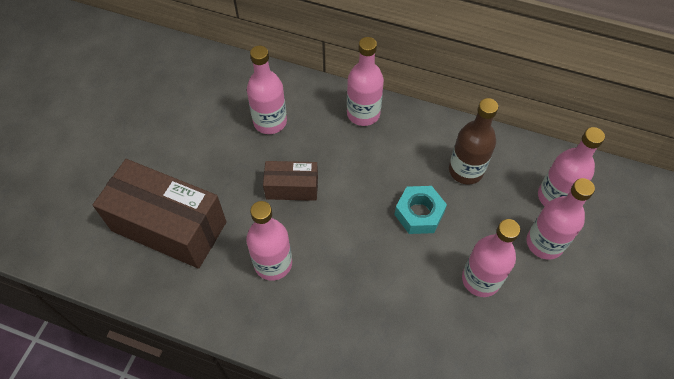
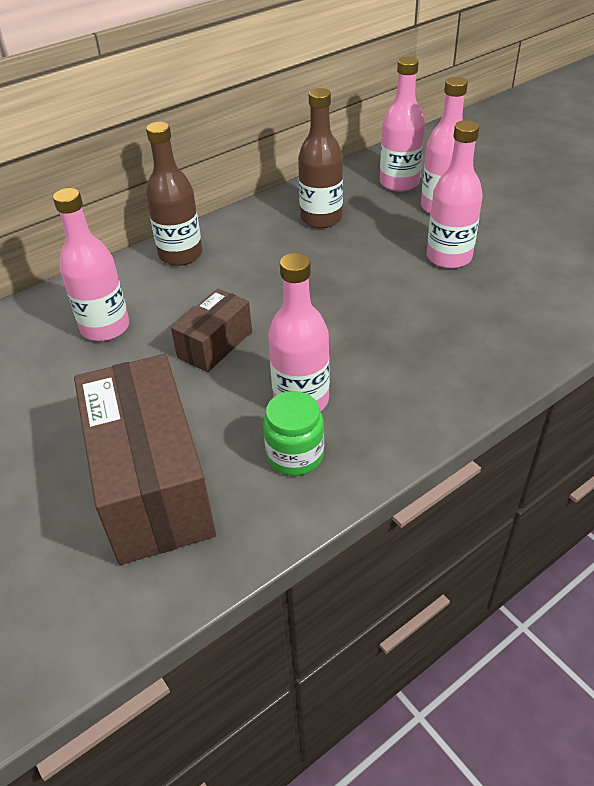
camera: 55 degrees left, 15 degrees down
(169, 226) = (152, 484): brown box -> brown box turned 75 degrees counterclockwise
(227, 285) = (295, 455): none -> green jar
(363, 114) = (180, 255): pink bottle -> brown bottle
(419, 214) = (341, 266): turquoise nut -> none

